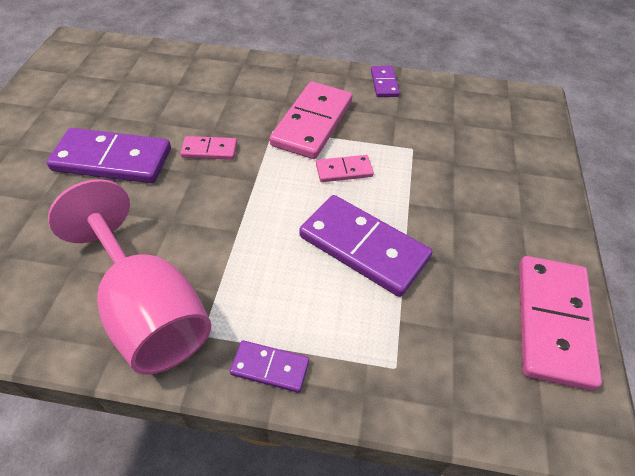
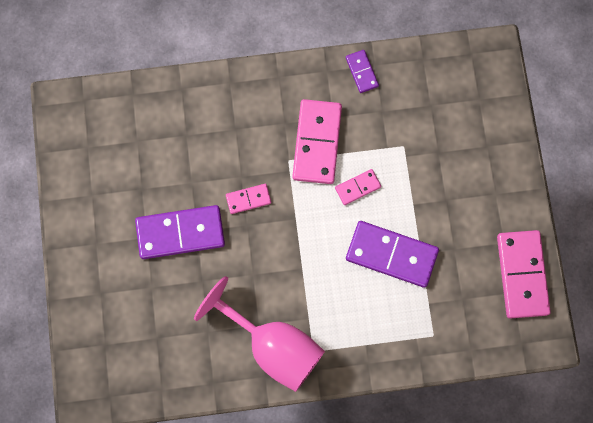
camera: 15 degrees left, 25 degrees up
(270, 367) = (361, 359): purple domino -> none

